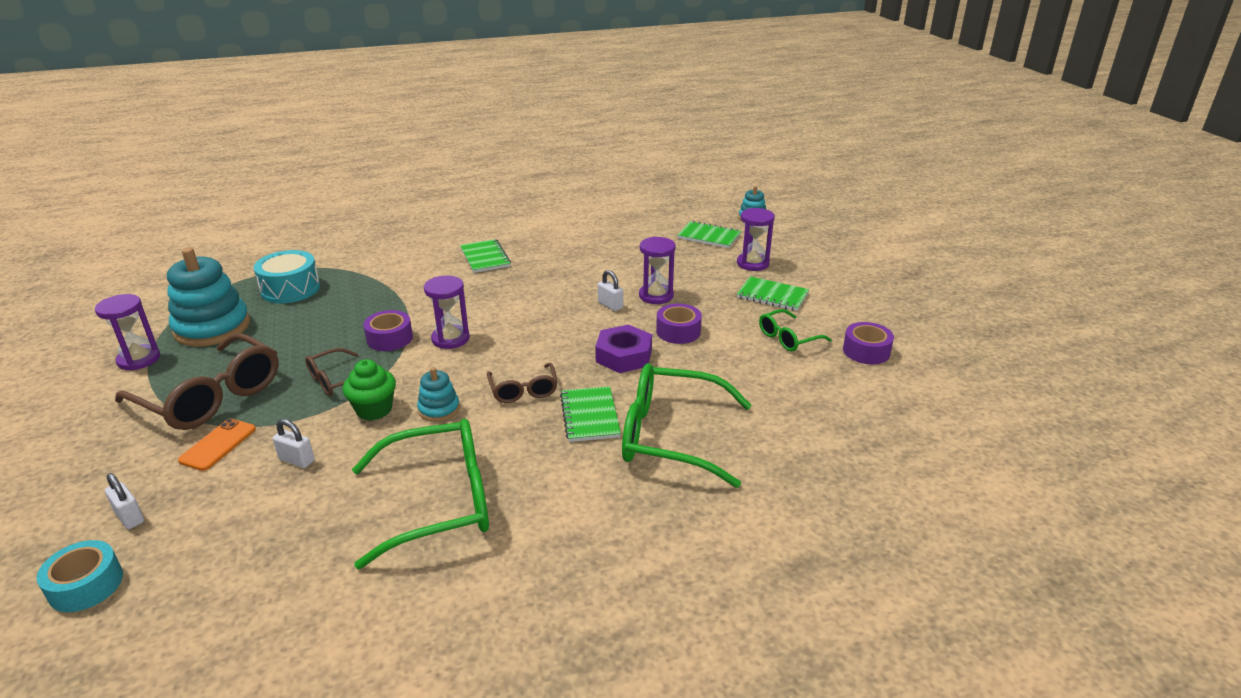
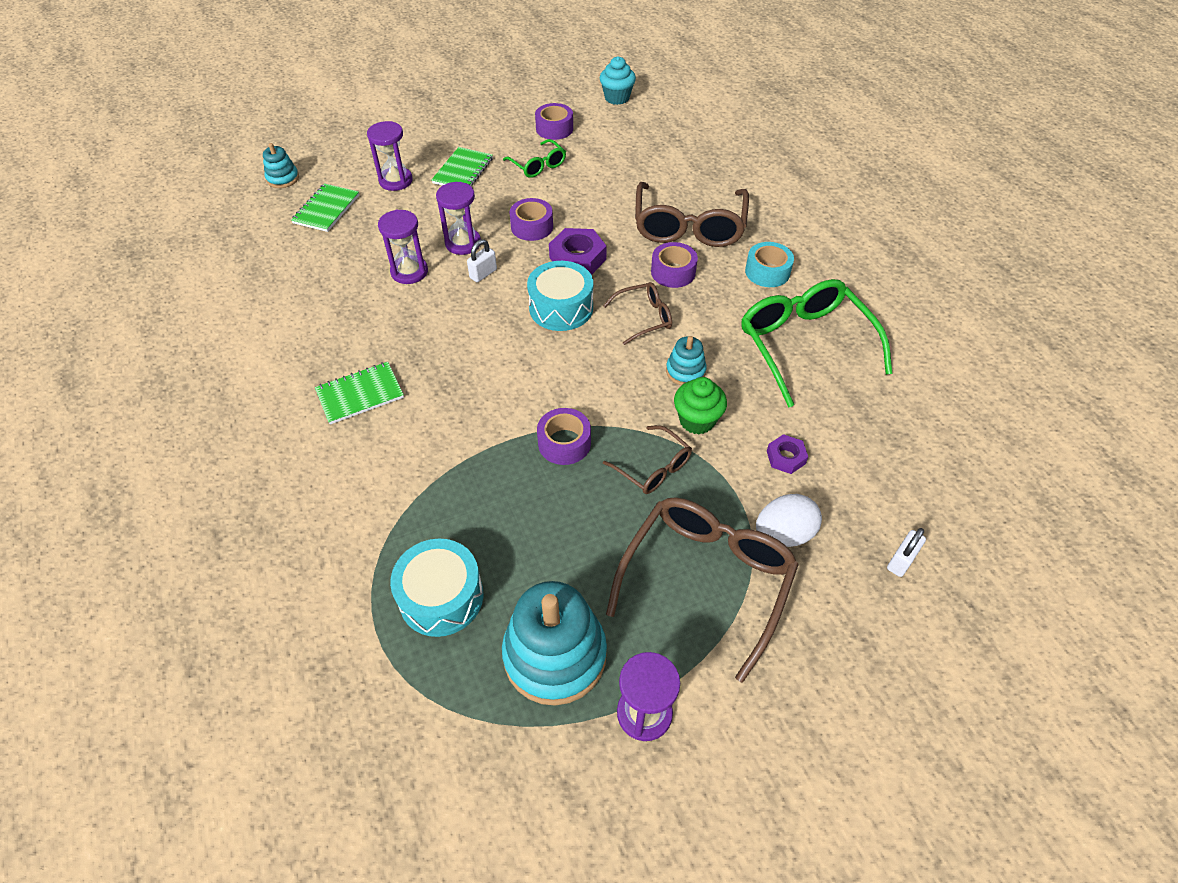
camera: 95 degrees left, 20 degrees up
(86, 585) = (981, 551): turquoise tape -> turquoise tape (767, 272)
(218, 445) = (783, 534): orange phone -> white egg
(297, 460) = (786, 457): white padlock -> purple nut
(450, 339) = (560, 388): purple hourglass -> purple hourglass (409, 272)
(553, 343) = (561, 308): none -> turquoise drum
(590, 416) = (673, 272): green notebook -> purple tape
(670, 436) = (689, 227): green glasses -> brown glasses
(957, 402) = (617, 98): none -> turquoise cupcake

